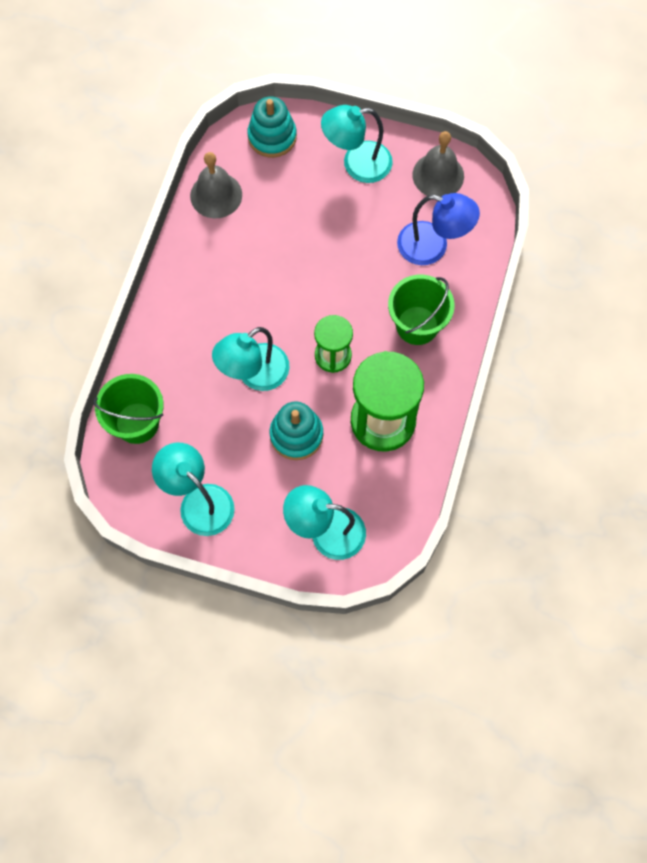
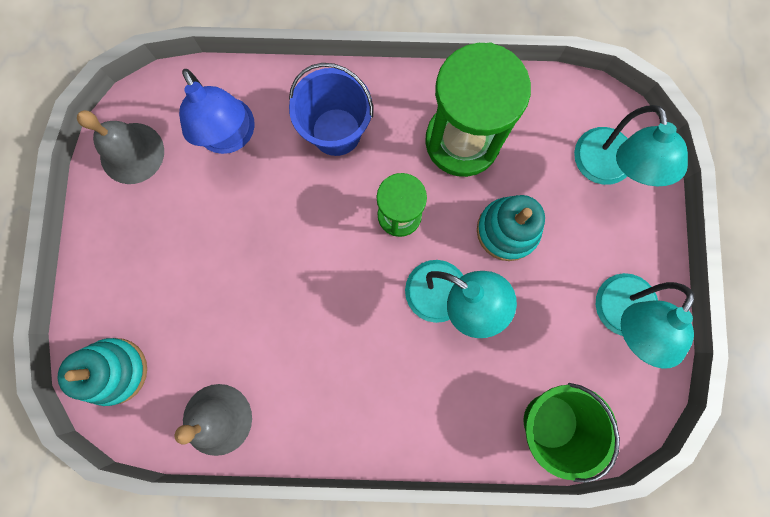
camera: 105 degrees left, 10 degrees up
(357, 164) = (135, 253): turquoise lamp -> none
(417, 325) = (336, 132): green bucket -> blue bucket
(433, 246) = (230, 137): blue lamp -> blue lamp turned 150 degrees clockwise

